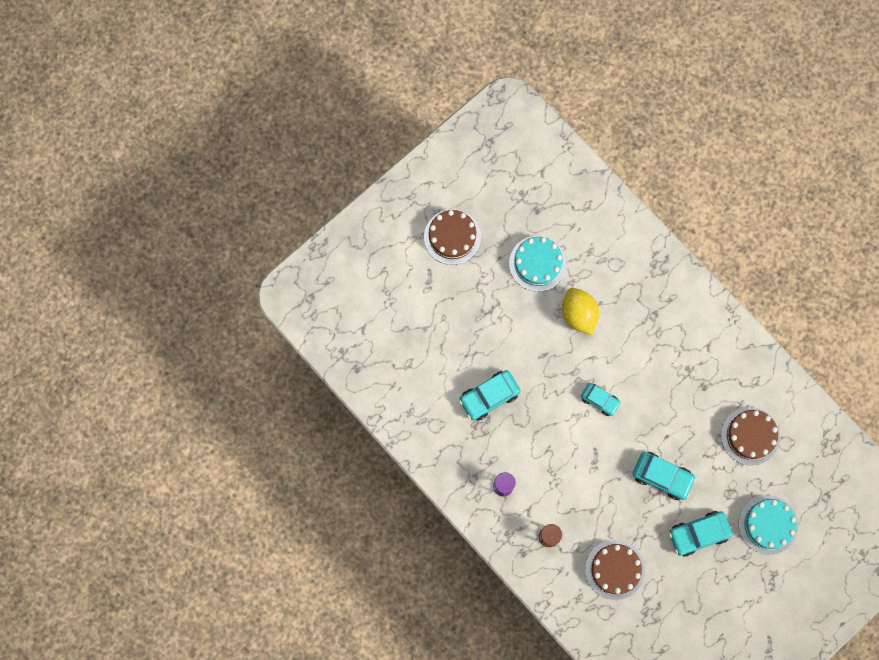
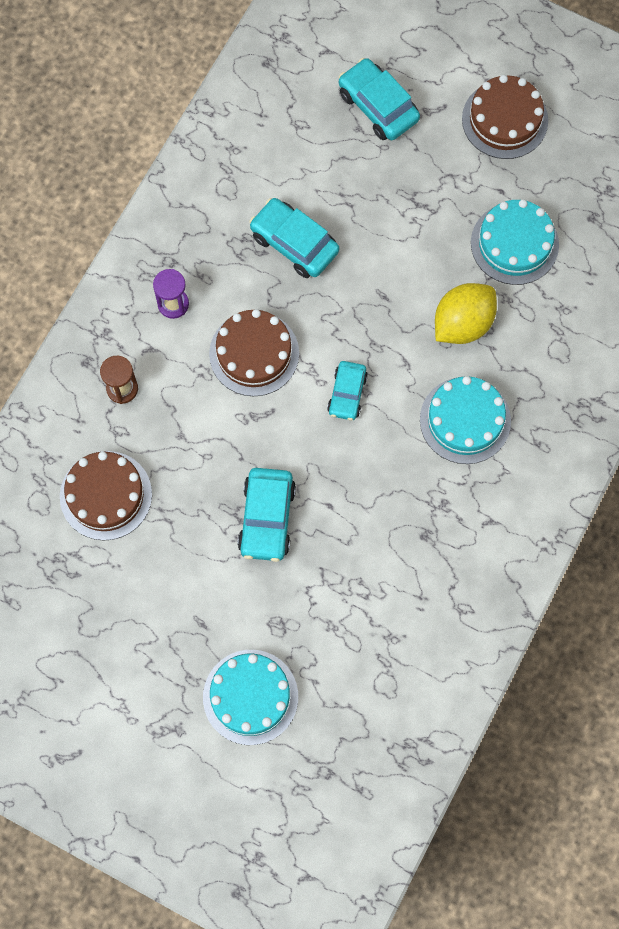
camera: 70 degrees right, 5 degrees down
(640, 336) = (465, 420): none -> turquoise cake
(698, 534) = (200, 598): turquoise car -> turquoise car (378, 106)
(750, 436) = (376, 627): brown cake -> brown cake (254, 353)

